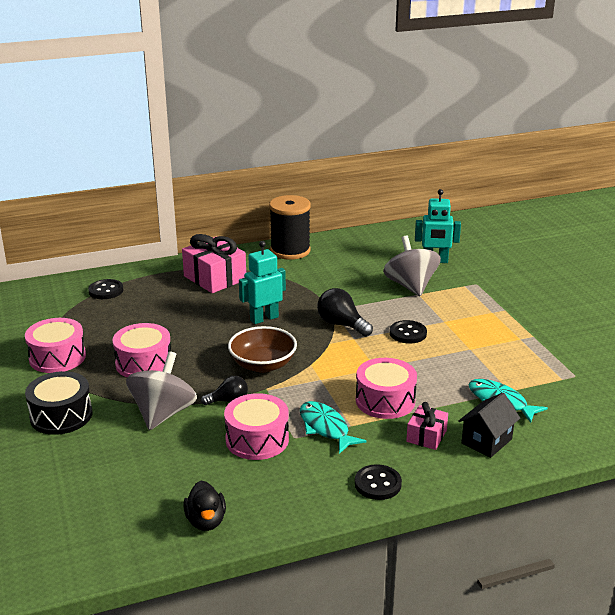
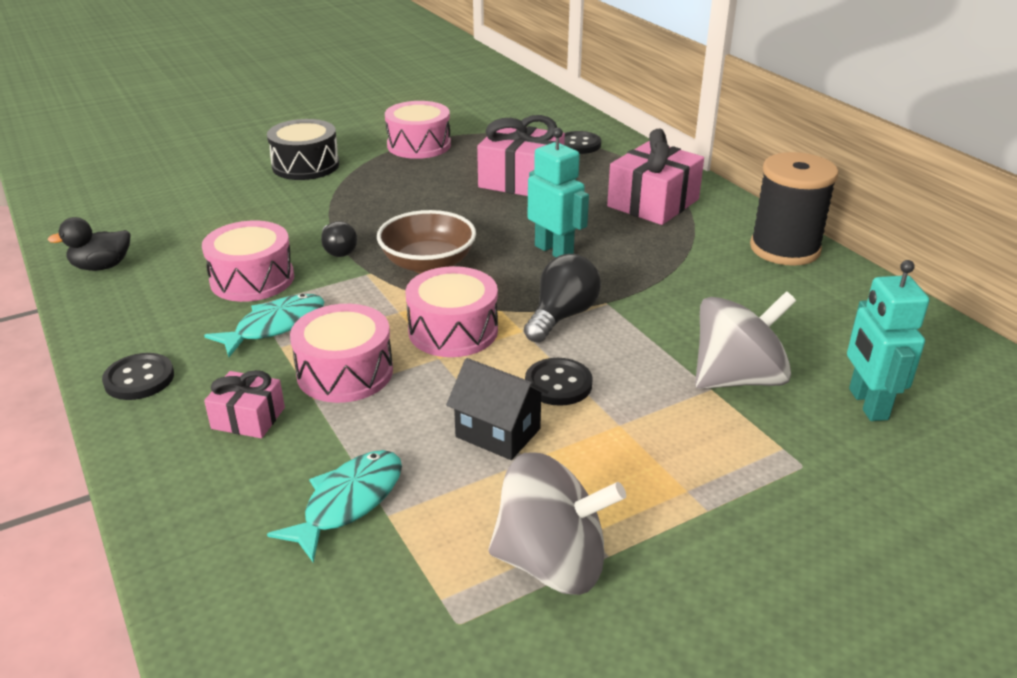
camera: 80 degrees right, 5 degrees up
(144, 363) = (416, 190): pink drum -> pink drum (453, 331)
(154, 319) = (521, 181): none -> pink gift
(163, 413) = (309, 215): grey spinning top -> grey spinning top (552, 562)
(486, 441) = (228, 485): black house -> black house (498, 433)

